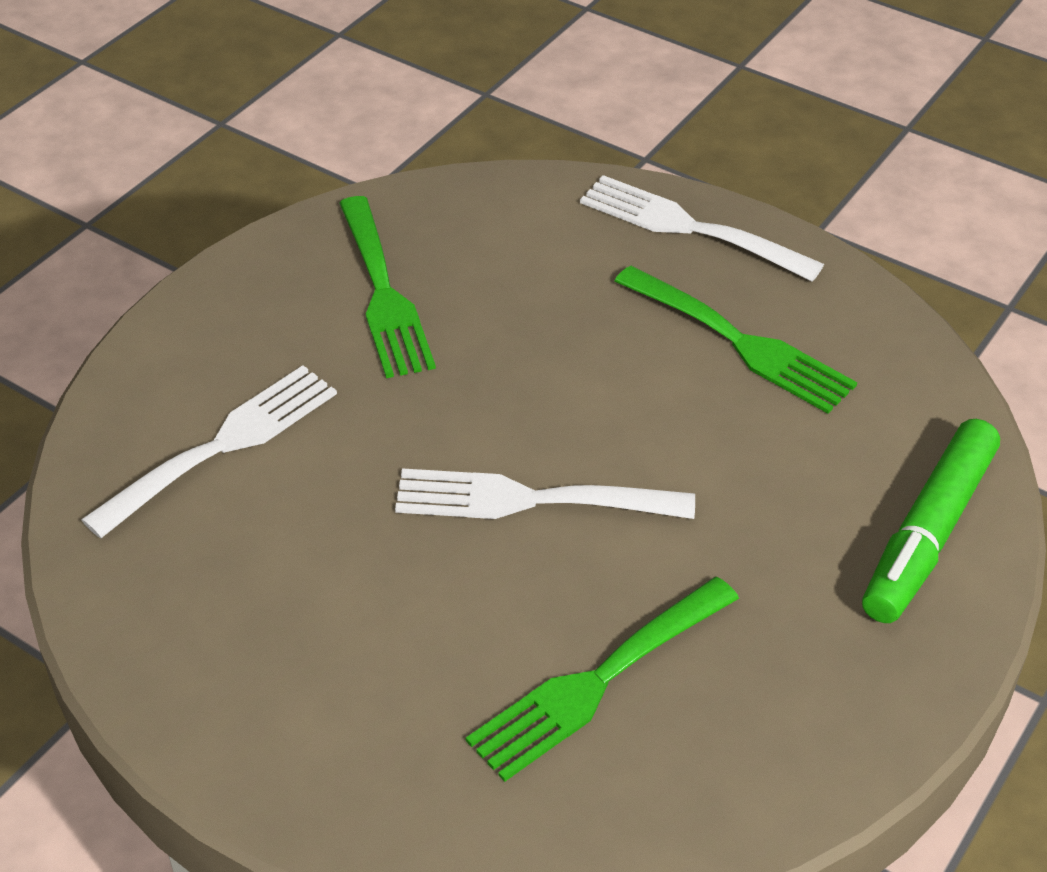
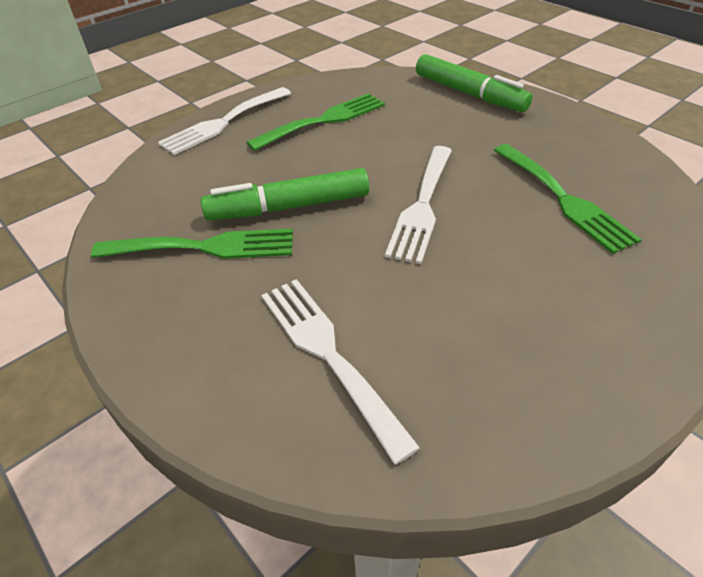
camera: 75 degrees left, 0 degrees up
(487, 353) = (288, 207): none -> green marker

